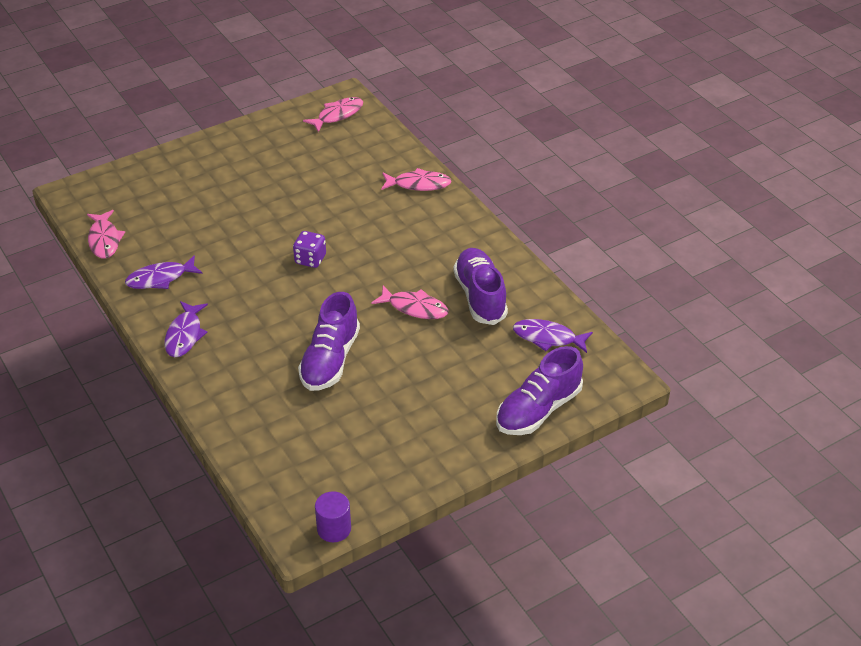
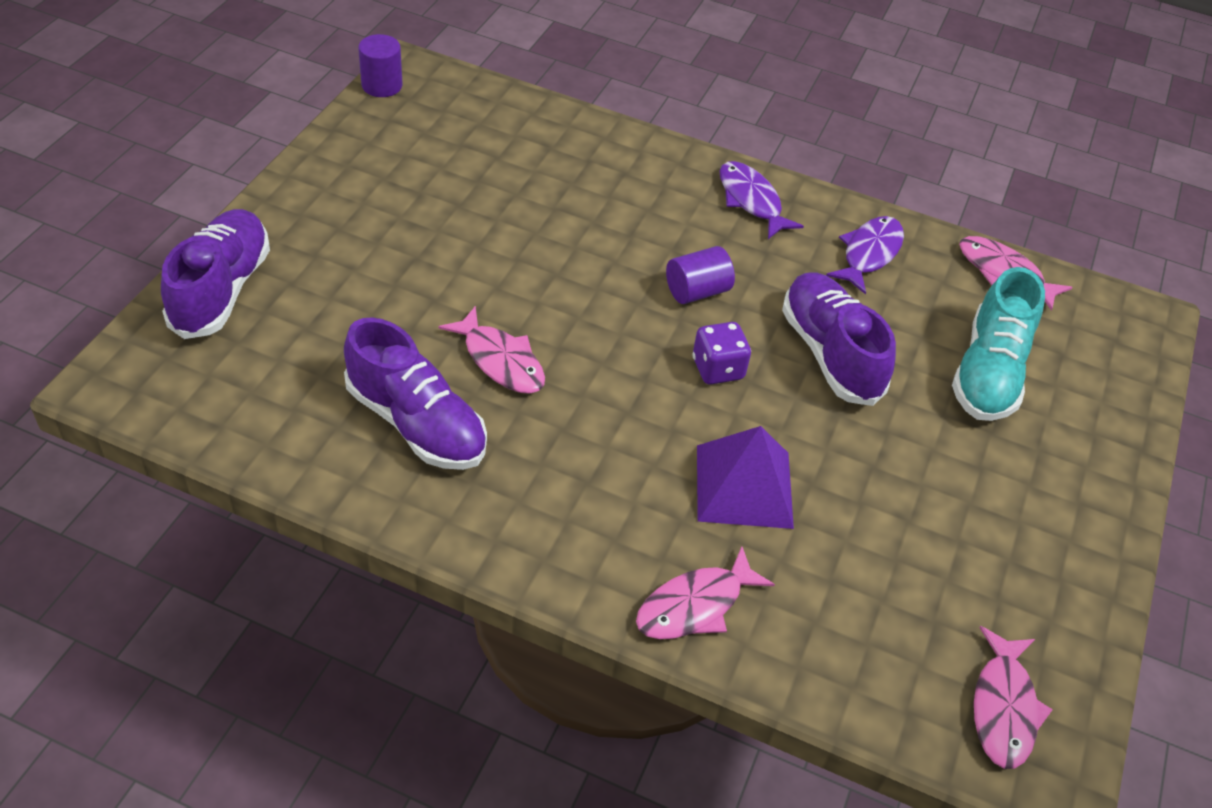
camera: 140 degrees right, 5 degrees up
(183, 205) = (988, 372): none -> turquoise shoe
(277, 299) = (697, 291): none -> purple cylinder
(330, 360) = (548, 242): purple shoe -> purple shoe (830, 353)
(353, 212) = (743, 486): none -> purple pyramid
(414, 308) = (500, 361): pink fish -> pink fish turned 120 degrees counterclockwise
(548, 338) = (265, 400): purple fish -> none

